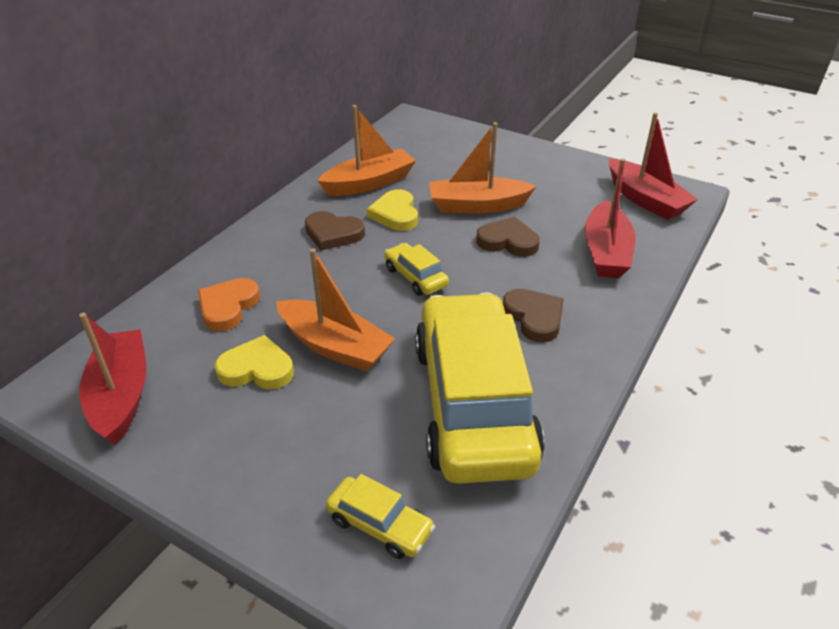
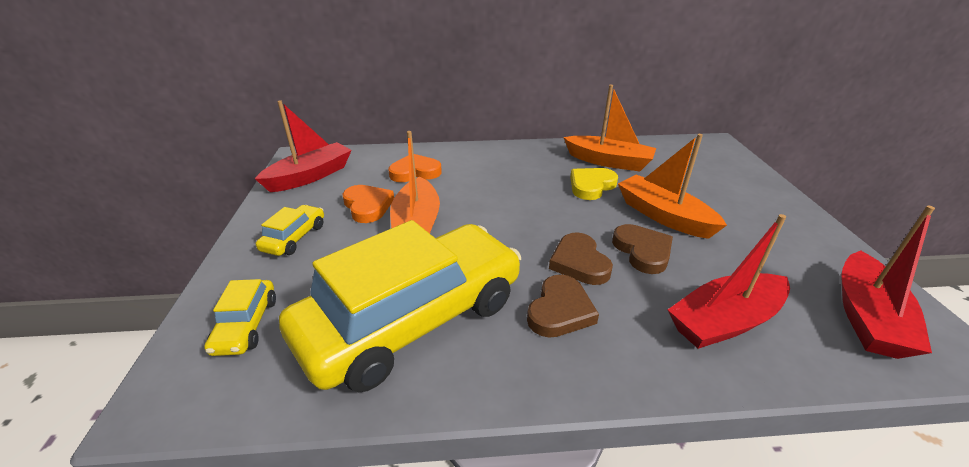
camera: 55 degrees right, 5 degrees down
(257, 369) = (367, 206): yellow heart -> orange heart
(333, 234) = (532, 173): brown heart -> brown heart (579, 262)
(415, 277) = (532, 225): yellow car -> yellow car (294, 238)

